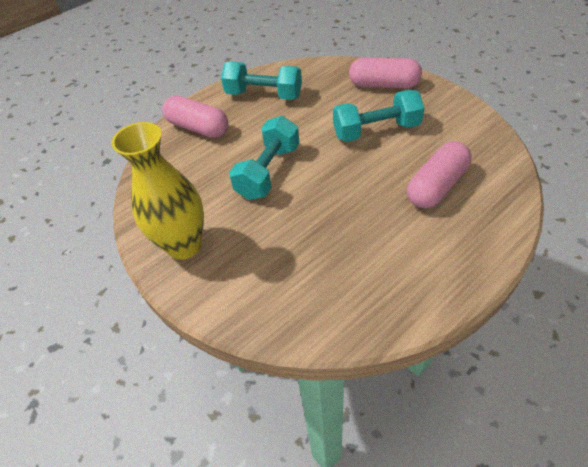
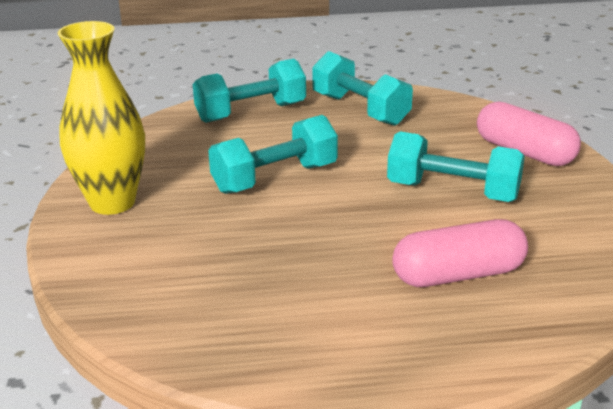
camera: 30 degrees right, 20 degrees down
(198, 128) = (251, 112): pink capsule -> turquoise dumbbell

